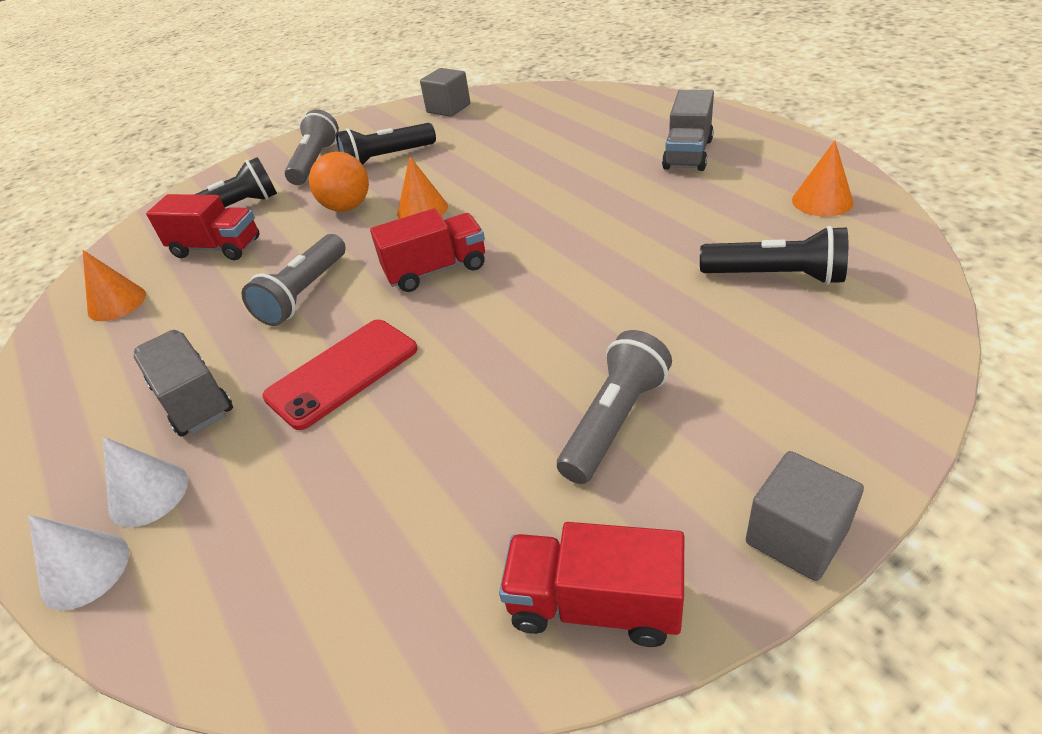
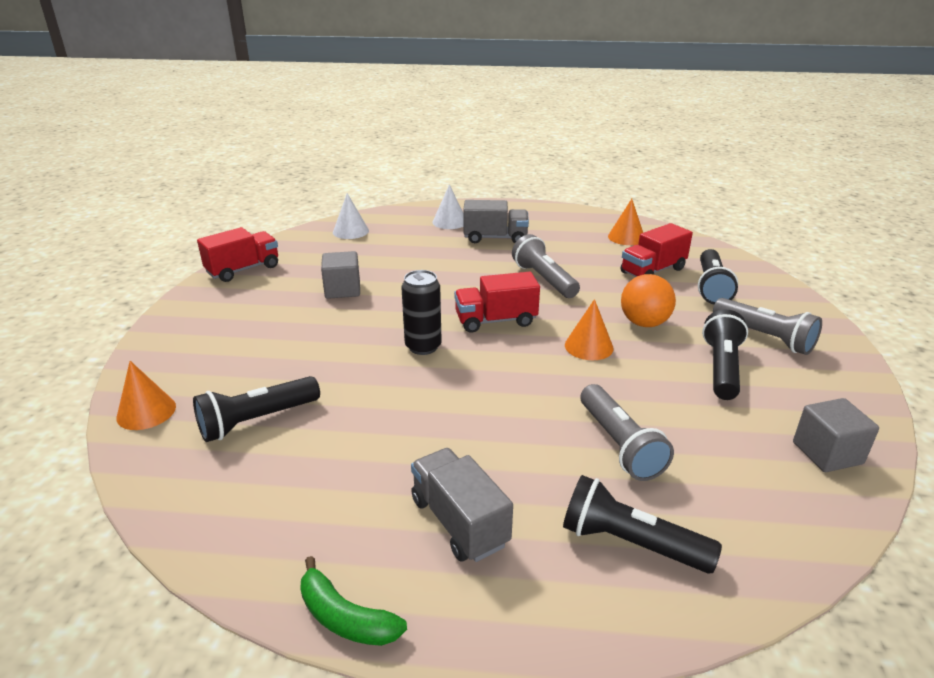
camera: 125 degrees right, 10 degrees down
(85, 570) = (431, 209): white cone -> white cone (350, 231)
(342, 373) = (450, 269): red phone -> none
(436, 270) = (495, 320): red truck -> red truck turned 60 degrees clockwise
(540, 277) = (423, 346): none -> black can
(612, 117) = (630, 543): none -> black flashlight
(614, 421) = (290, 310): grey flashlight -> grey flashlight (619, 445)
(796, 536) = (174, 312): grey cube -> grey cube (342, 290)
(799, 143) = (345, 617): none -> green banana
(822, 201) = (260, 521): orange cone -> orange cone (146, 412)

